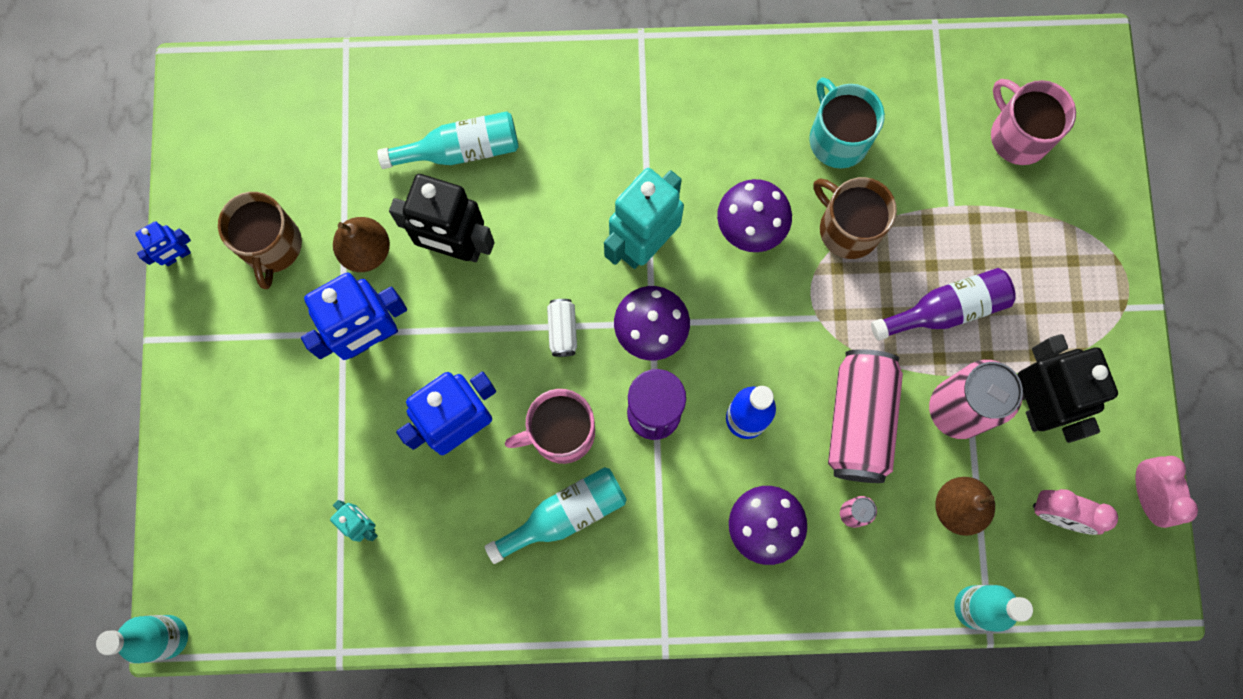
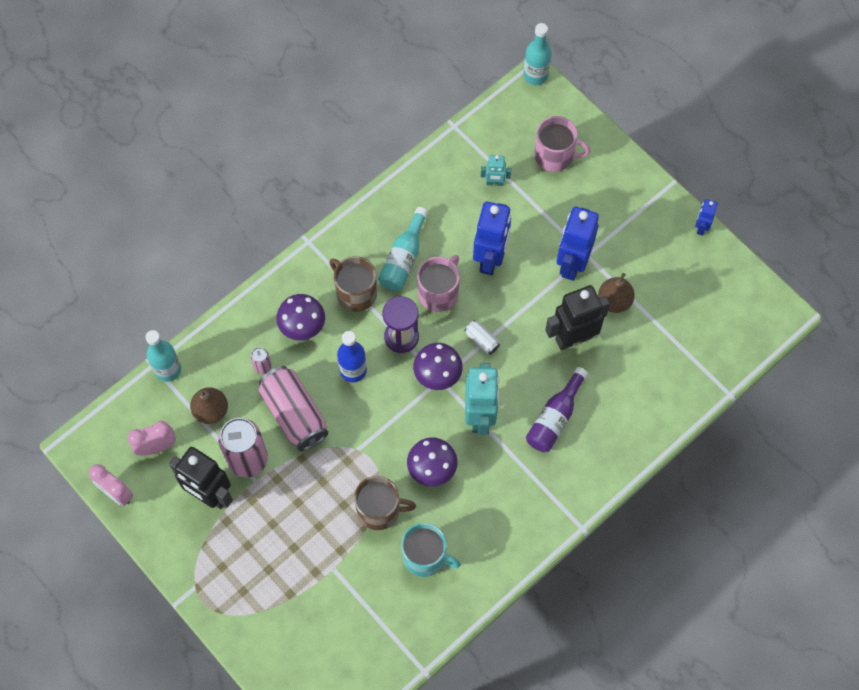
camera: 140 degrees right, 10 degrees down
(272, 246) = (661, 267): brown mug -> brown mug (355, 292)
(460, 150) = (617, 388): turquoise bottle -> none
(946, 309) = (293, 507): purple bottle -> purple bottle (555, 418)
(1018, 135) = (326, 641): pink mug -> pink mug (555, 155)

